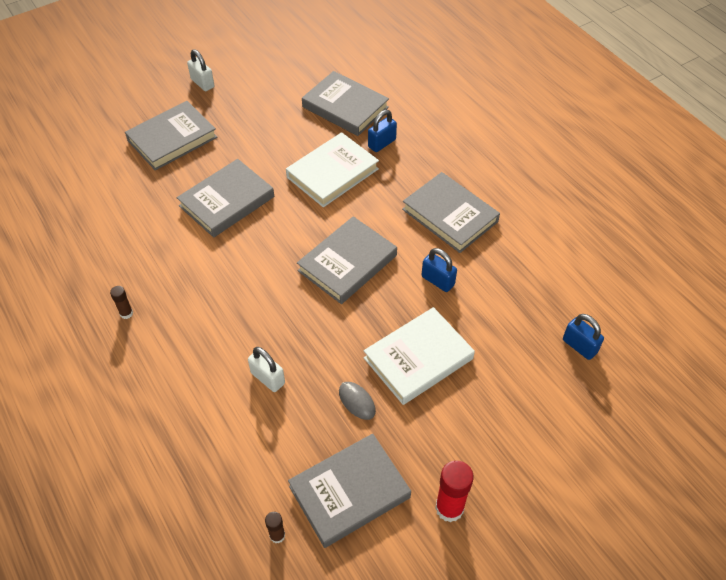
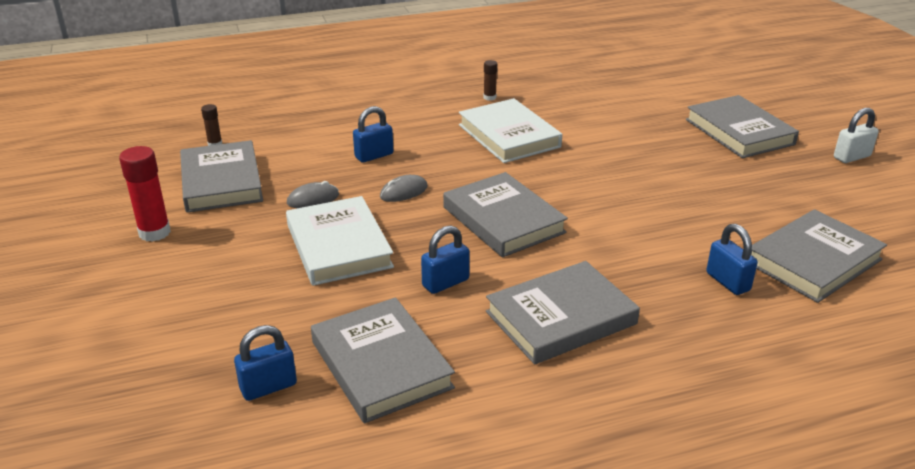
camera: 105 degrees right, 20 degrees down
(227, 201) = (627, 155): grey book -> grey book (381, 365)
(268, 378) = (374, 156): white padlock -> blue padlock
(325, 337) = (403, 192): none -> grey mouse
(332, 173) = (667, 230): white book -> white book (509, 136)

